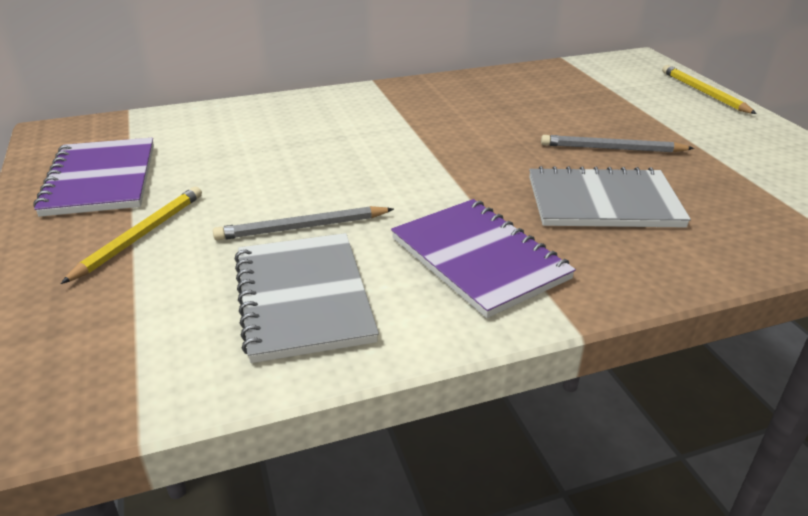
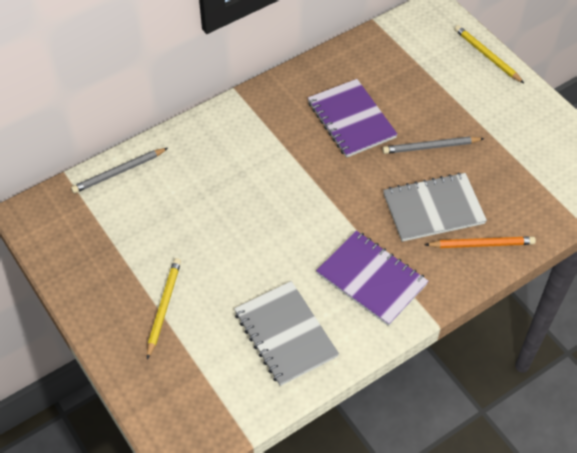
camera: 15 degrees left, 20 degrees up
(101, 179) = (102, 260): purple notebook -> purple notebook (351, 120)
(302, 227) = (258, 276): grey pencil -> grey pencil (119, 172)
(678, 249) = (481, 244): none -> orange pencil

